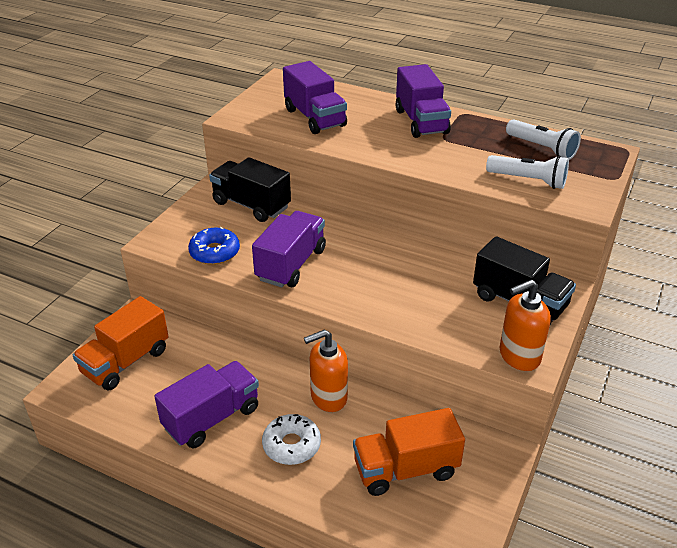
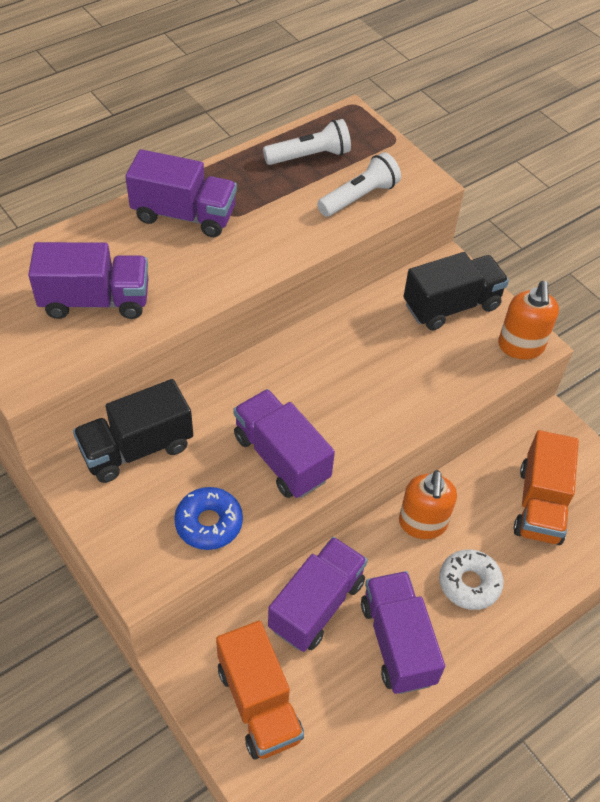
camera: 65 degrees left, 15 degrees up
(218, 363) = (316, 605): none -> purple truck

